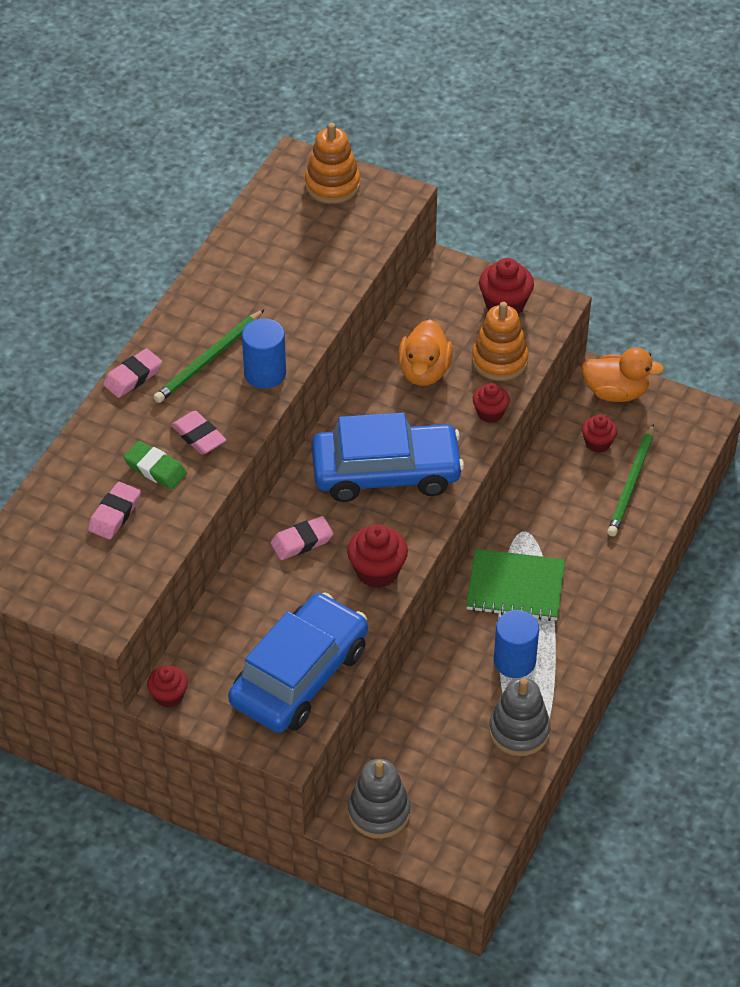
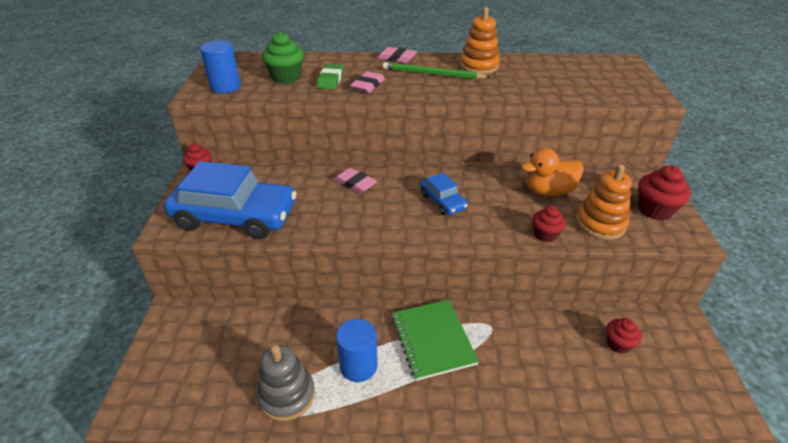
camera: 65 degrees right, 10 degrees down
(114, 514) = (286, 77): pink eraser -> green cupcake
(265, 373) = (440, 93): blue cylinder -> blue cylinder (225, 87)
(332, 185) = (624, 75): orange stacking toy -> orange stacking toy (478, 66)
(377, 571) = (349, 224): red cupcake -> none
(379, 812) = (181, 330): grey stacking toy -> none
(386, 472) = (443, 201): blue car -> blue car, size x0.47
(616, 392) = (680, 337): orange duck -> none
(631, 483) = (600, 384): green pencil -> none

